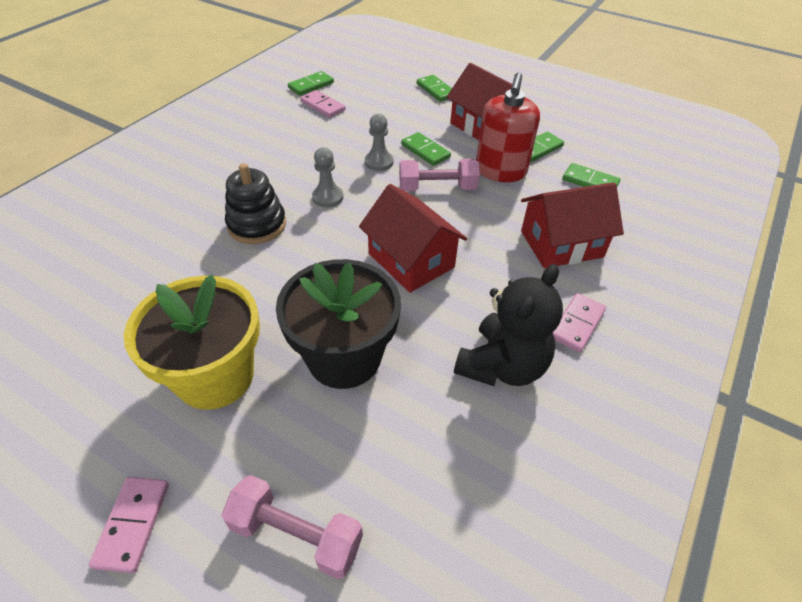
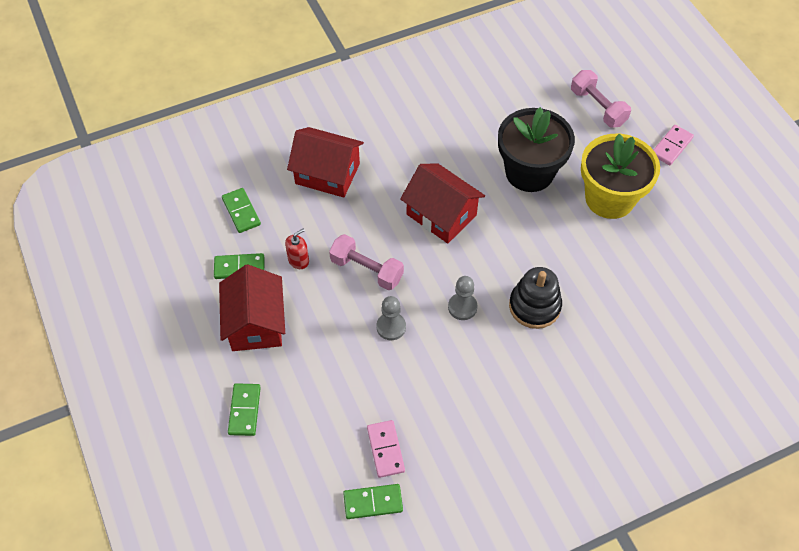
camera: 145 degrees left, 10 degrees up
(411, 260) = (441, 215): red house -> red house turned 45 degrees counterclockwise
(425, 151) = (339, 319): green domino -> none
(500, 171) = (298, 260): red soap dispenser -> red soap dispenser, size x0.47
(502, 366) = (444, 124): black teddy bear -> none
(577, 324) = (378, 123): pink domino -> none

